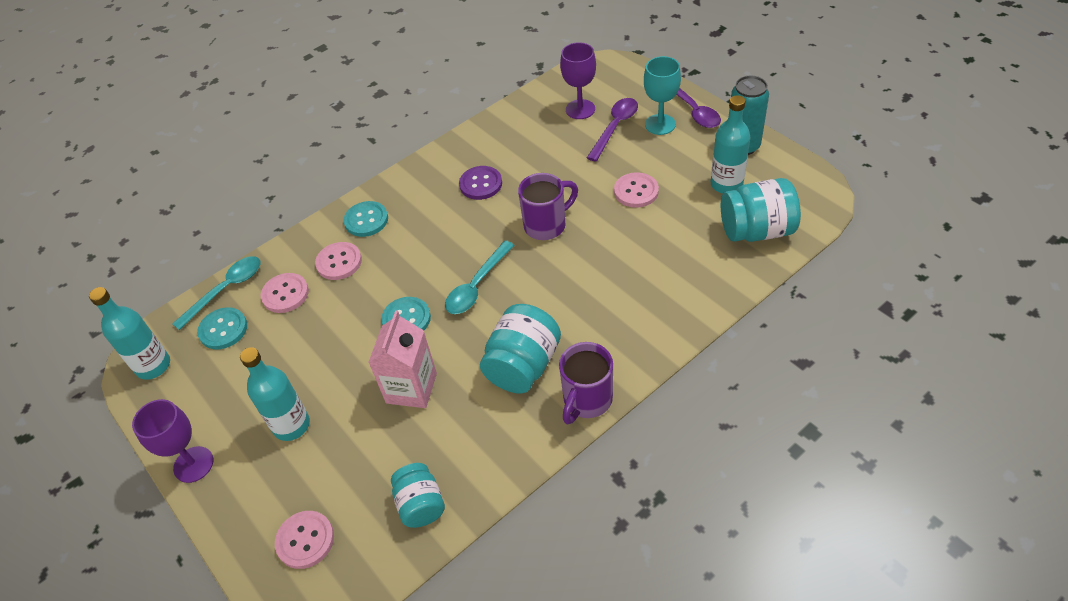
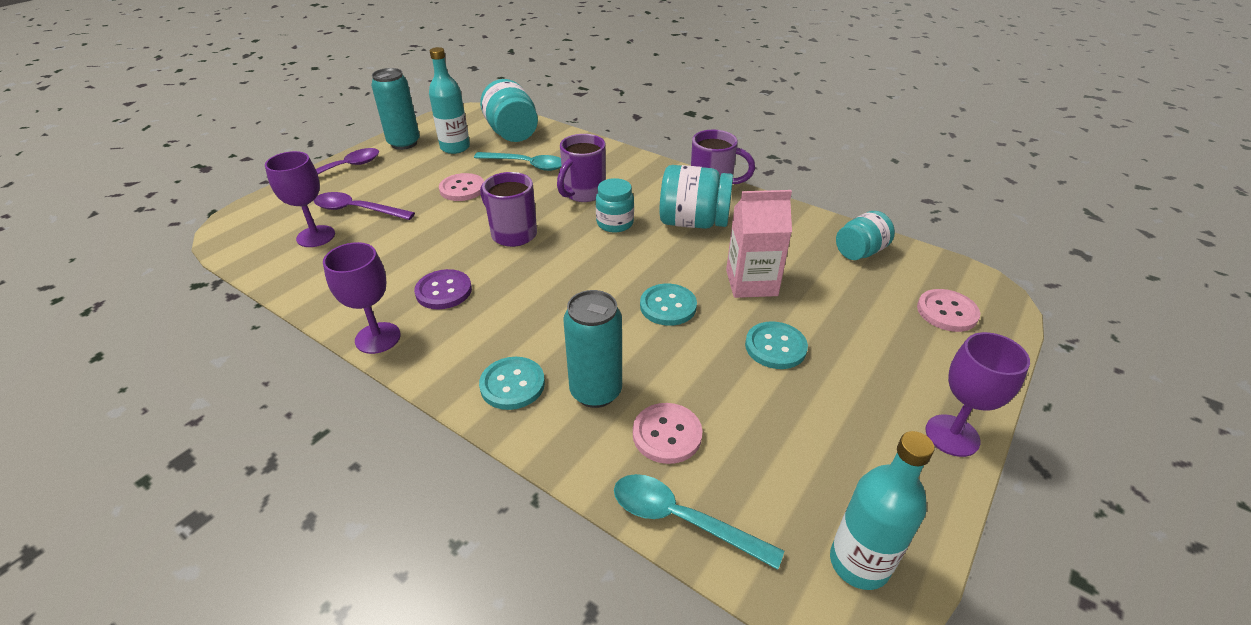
camera: 110 degrees left, 10 degrees down
(223, 329) = (754, 490): turquoise button -> turquoise button (775, 347)
(291, 425) = (846, 361): turquoise bottle -> none
(339, 262) = (596, 392): pink button -> turquoise can
(442, 154) = (378, 338): none -> purple goblet
(477, 285) = (606, 265): turquoise spoon -> turquoise spoon (526, 165)
(541, 300) = (615, 223): none -> turquoise jar
(604, 282) = (583, 193): none -> purple mug
(660, 124) = (360, 185): turquoise goblet -> none

